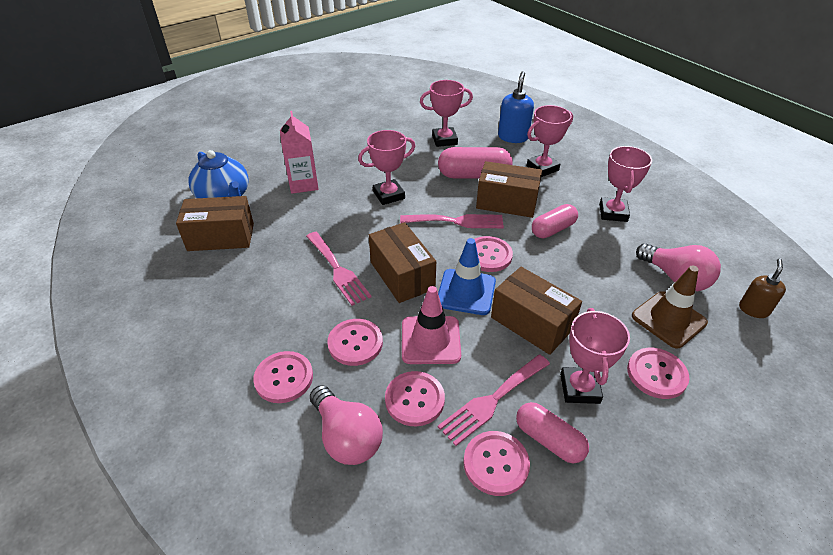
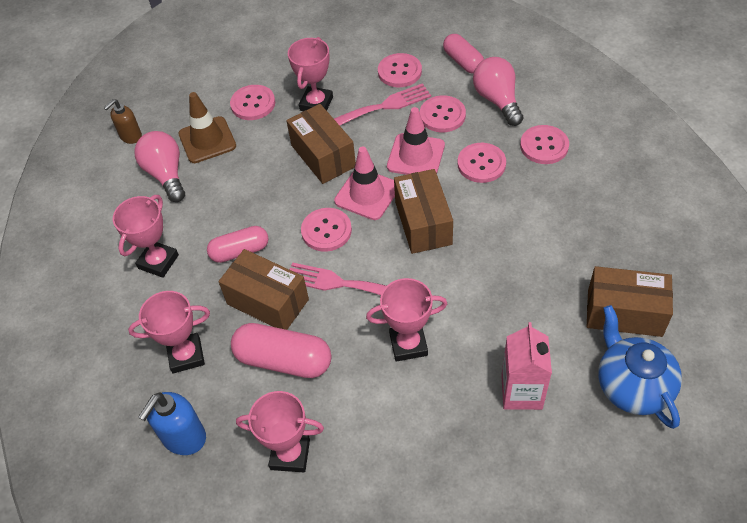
camera: 160 degrees left, 10 degrees up
(338, 270) = (488, 241): pink fork -> none
(466, 292) = (367, 194): blue traffic cone -> pink traffic cone
(549, 440) = (357, 78): pink capsule -> pink capsule (463, 61)

